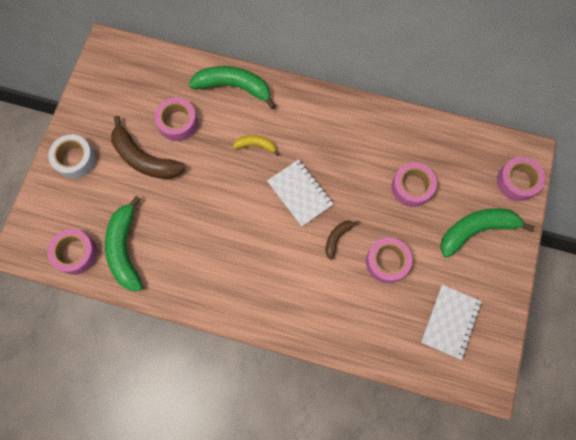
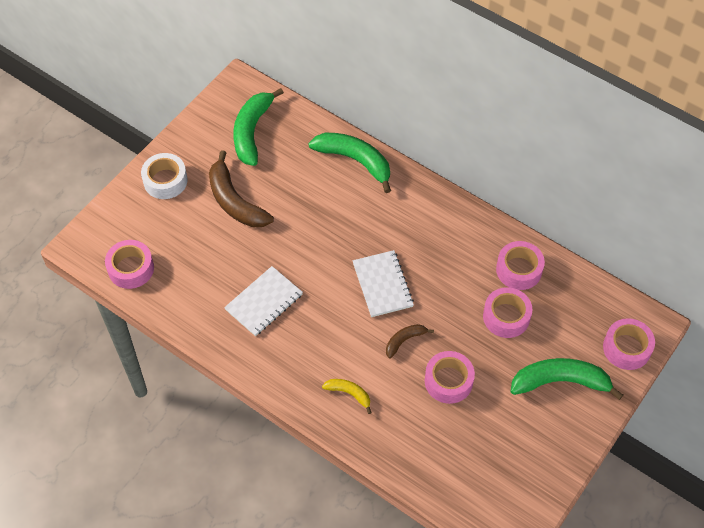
camera: 20 degrees right, 15 degrees down
(125, 249) = (181, 280): green banana -> green banana (252, 132)
(178, 123) = (282, 178): pink tape -> pink tape (519, 270)
(256, 145) = (355, 224): yellow banana -> yellow banana (349, 393)
(450, 322) = (493, 462): white notebook -> white notebook (264, 302)

